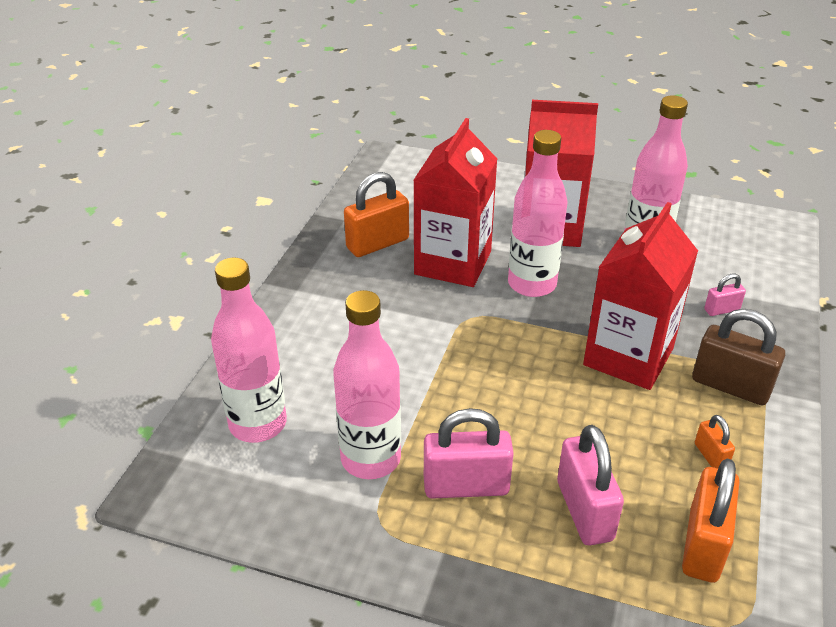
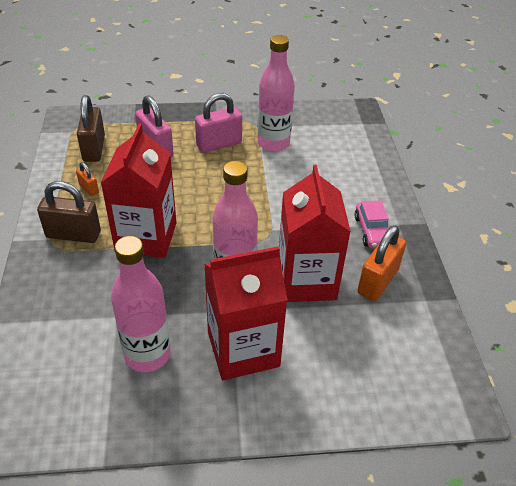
camera: 155 degrees right, 5 degrees up
(258, 424) = (342, 144): pink bottle -> none
(336, 290) = (372, 231): none -> pink car
(703, 545) = (94, 149): orange padlock -> brown padlock
(721, 310) = (76, 298): pink padlock -> none

